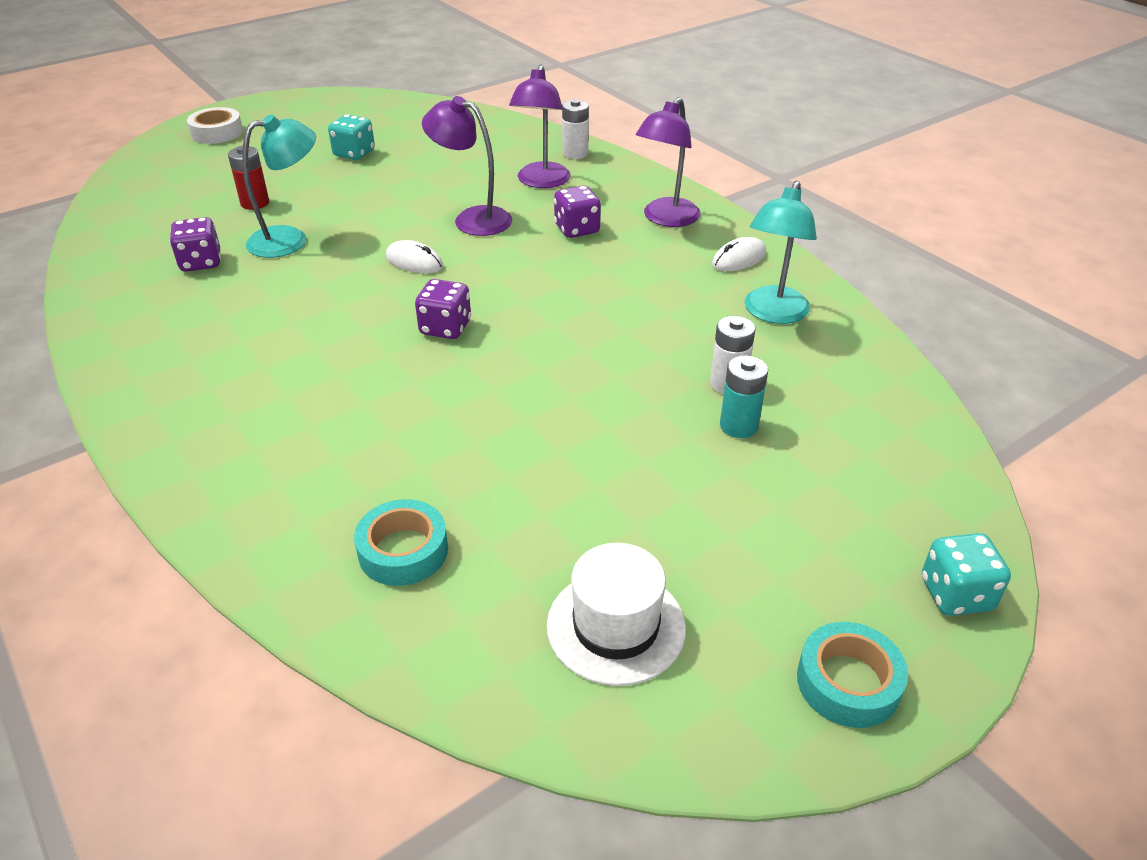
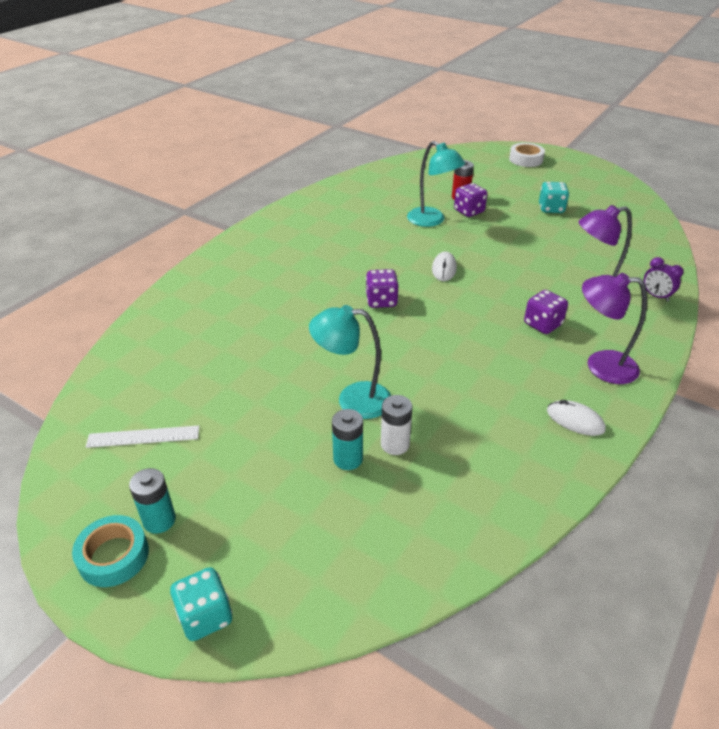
camera: 70 degrees right, 0 degrees up
(201, 262) = (388, 203): purple dice -> purple dice (469, 211)
(403, 551) = (183, 343): turquoise tape -> none
(472, 219) = (514, 276): purple lamp -> none
(575, 153) = (656, 296): white battery -> purple clock
(616, 626) = (143, 437): white hat -> white ruler
(773, 313) = (506, 455): turquoise lamp -> turquoise lamp (353, 400)
(794, 623) = (159, 520): none -> turquoise battery

